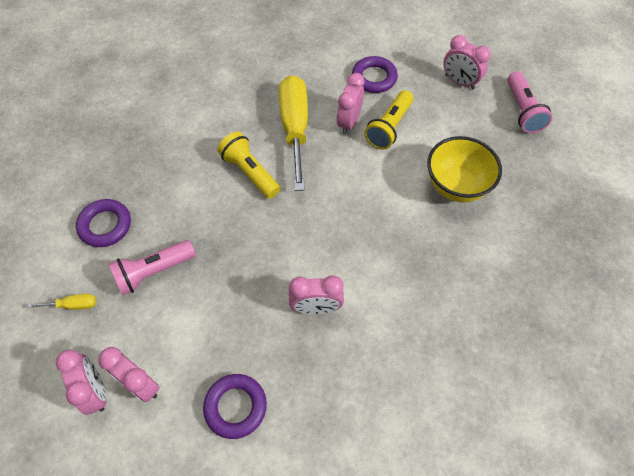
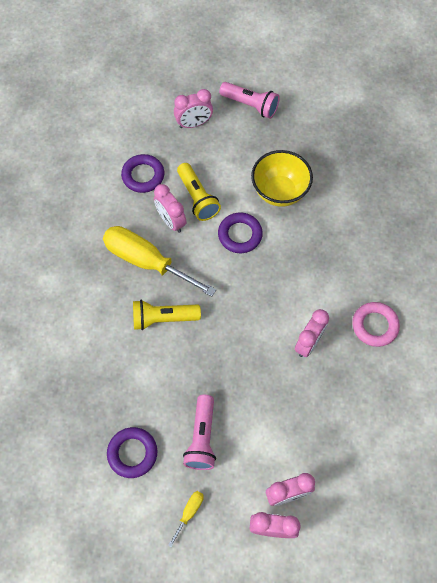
camera: 55 degrees left, 5 degrees up
(235, 407) = (345, 438): purple ring -> purple ring (240, 235)
(385, 361) = (374, 326): none -> pink ring

